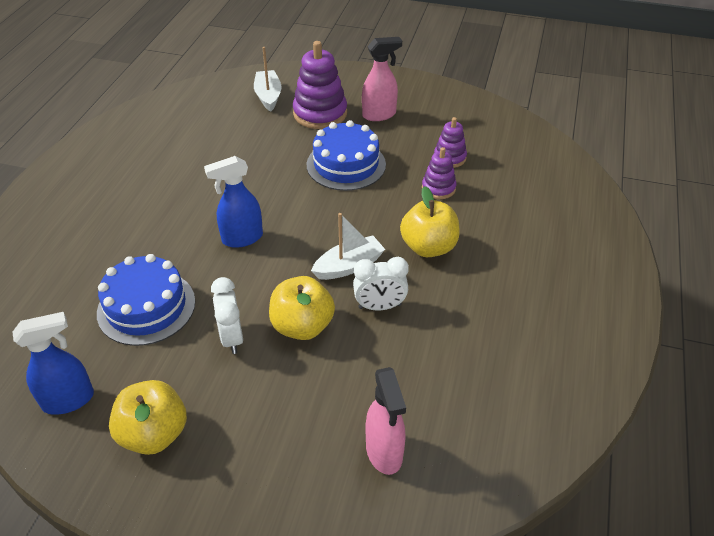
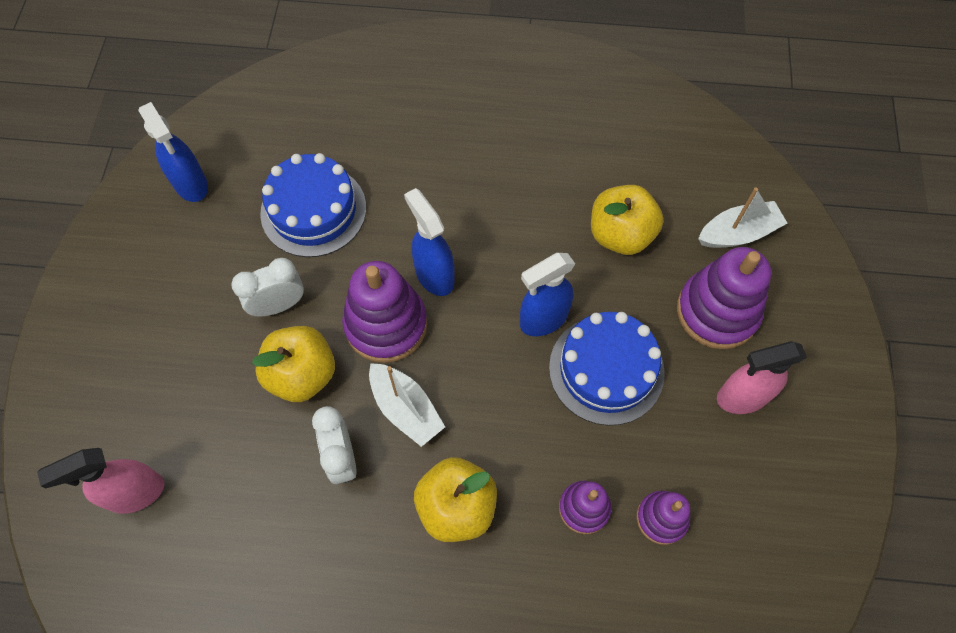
camera: 80 degrees right, 20 degrees up
(154, 434) = (155, 268): yellow apple -> yellow apple (620, 235)
(275, 270) = (386, 324): none -> purple stacking toy
(299, 187) = (543, 319): none -> blue spray bottle
(379, 115) = (741, 397): pink spray bottle -> pink spray bottle turned 105 degrees clockwise

